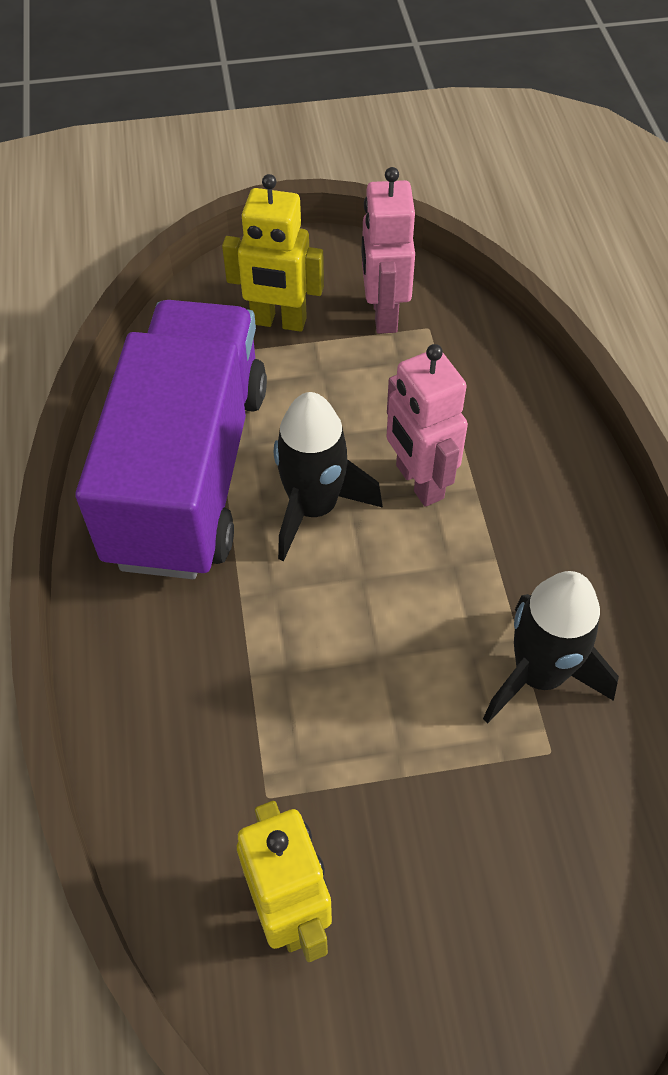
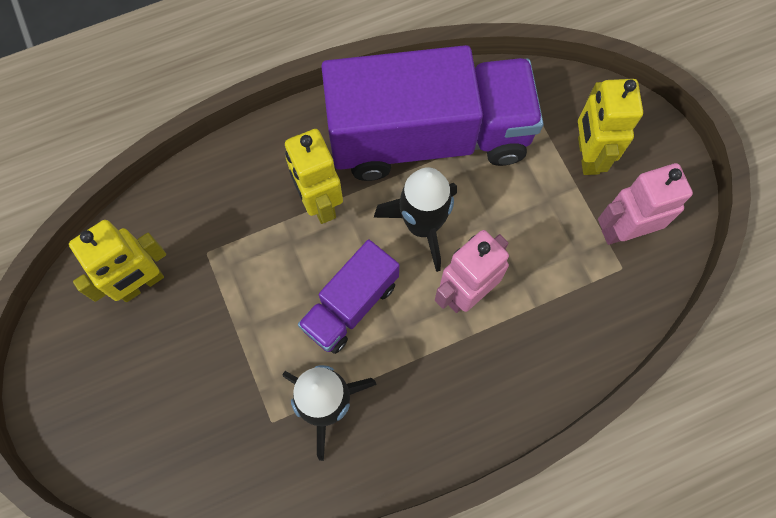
camera: 75 degrees right, 15 degrees up
(239, 623) = (319, 203): none -> yellow robot
(403, 616) = (350, 305): none -> purple truck

